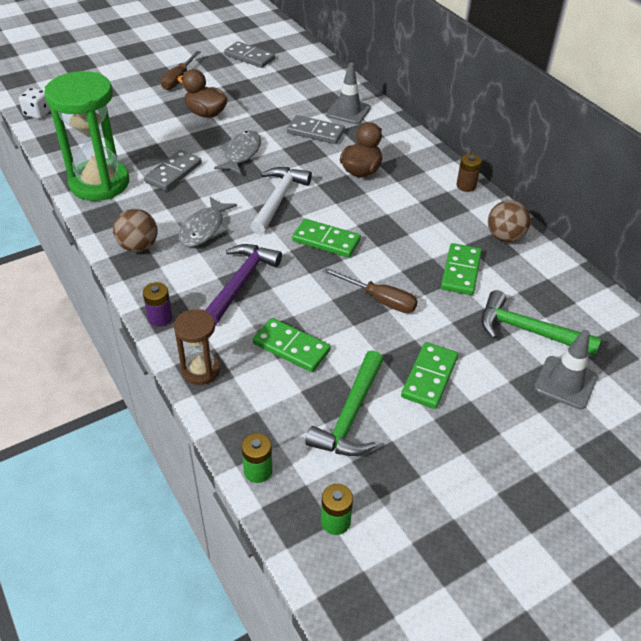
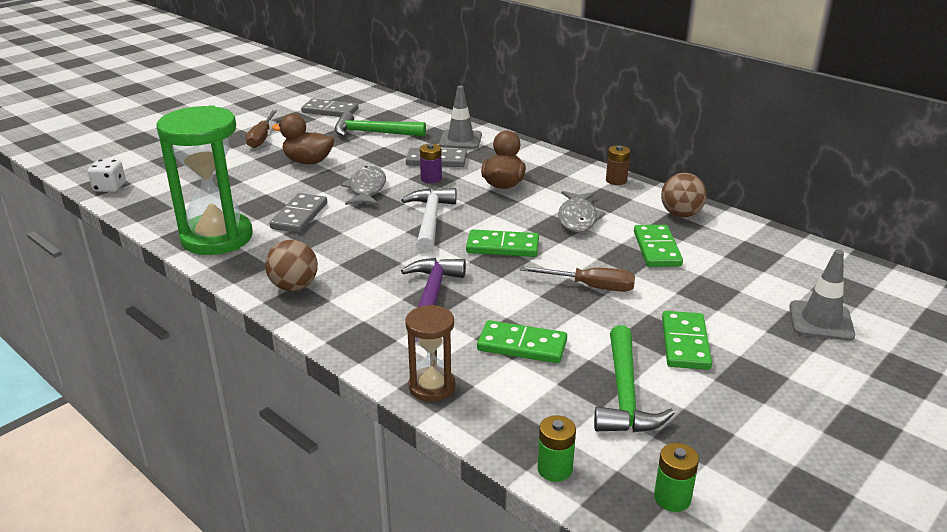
camera: 15 degrees left, 15 degrees down
(160, 318) = (356, 347): purple battery -> purple battery (431, 178)
(204, 229) = (362, 258): grey fish -> grey fish (578, 218)
(528, 330) = (755, 285): green hammer -> green hammer (373, 133)

